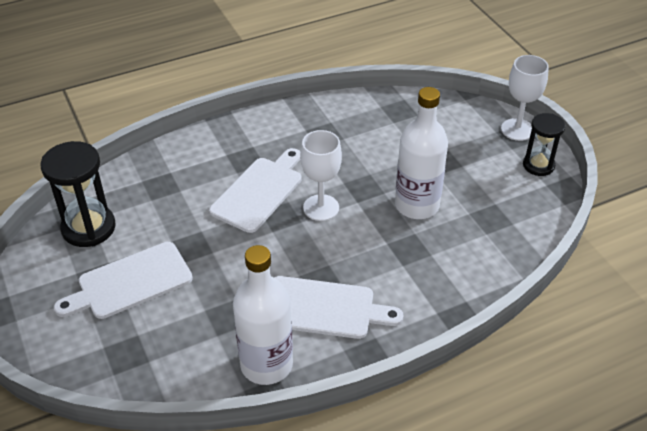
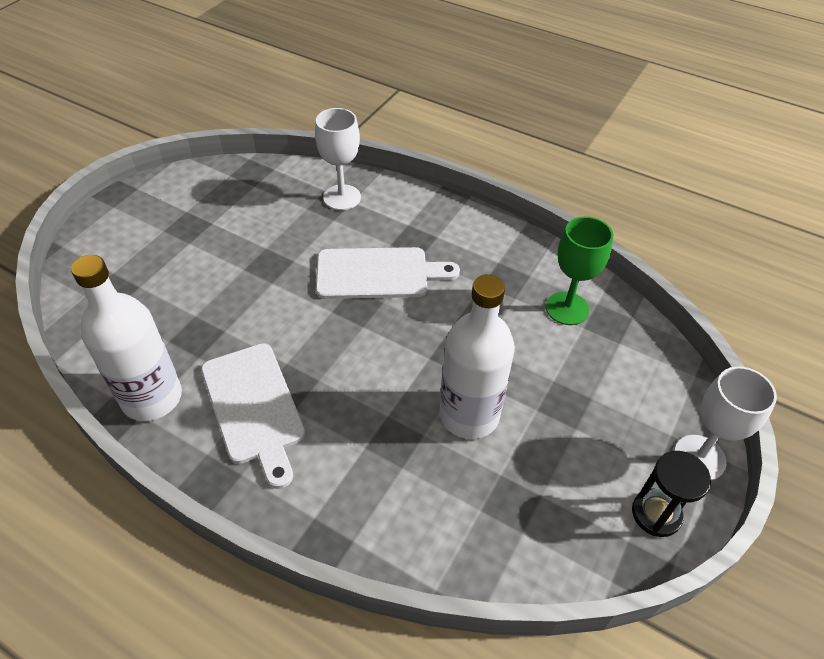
camera: 55 degrees right, 5 degrees up
(88, 228) = (243, 190): black hourglass -> none
(130, 282) = (197, 249): white cutting board -> none
(321, 208) = (395, 332): white goblet -> white goblet (342, 197)
(373, 121) = (567, 308): none -> green goblet

